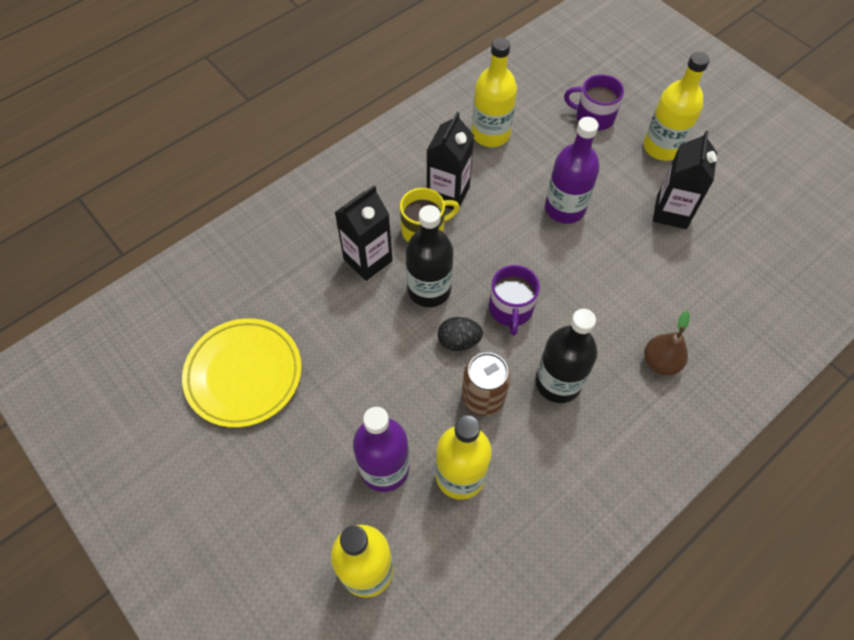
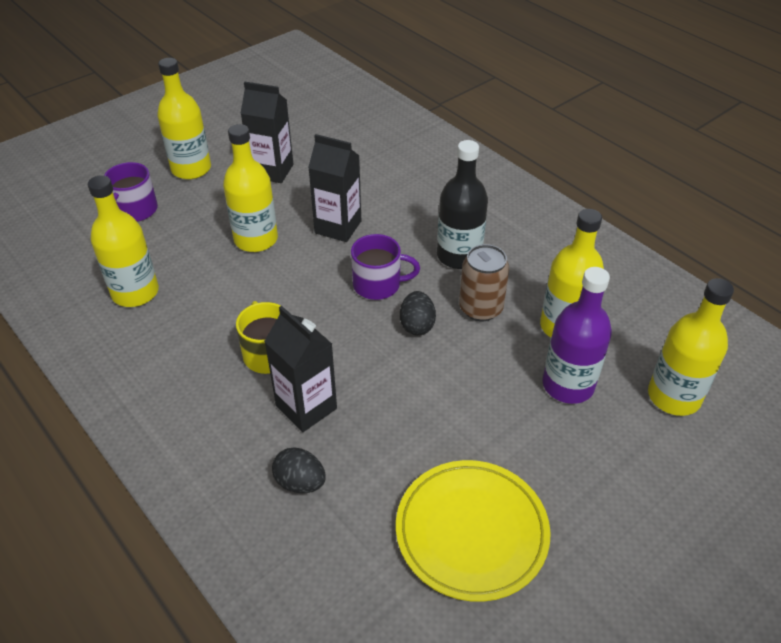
camera: 90 degrees left, 15 degrees down
(298, 260) = (300, 482): none -> black egg
(429, 289) = (351, 349): black bottle -> none
(448, 194) = (218, 332): black carton -> black carton (338, 227)
(564, 208) = (256, 239): purple bottle -> yellow bottle
(660, 362) = (434, 193): brown pear -> none

